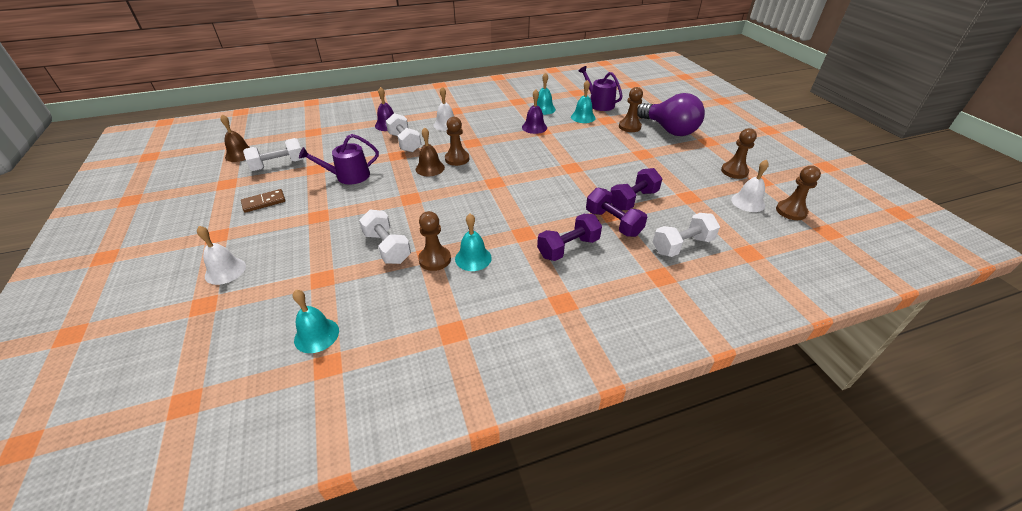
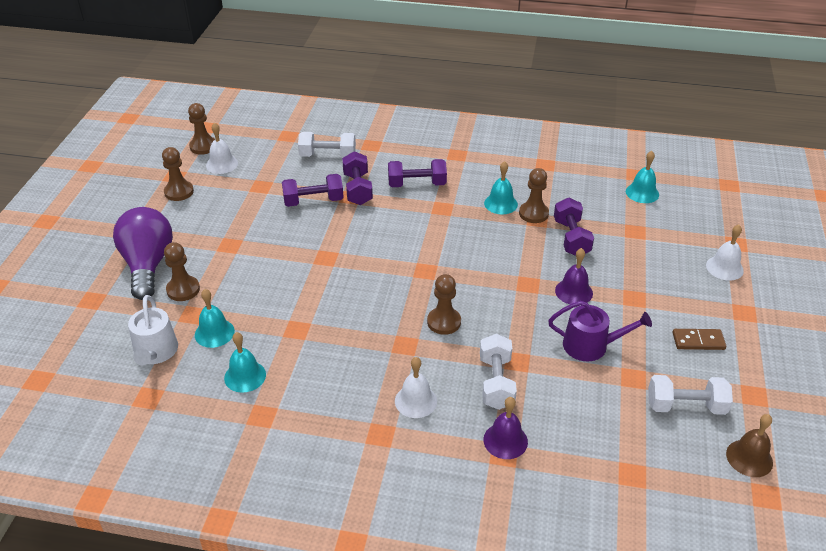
camera: 150 degrees left, 0 degrees up
(387, 247) = (571, 238): white dumbbell -> purple dumbbell
(430, 168) = (485, 319): brown bell -> none
(534, 127) = (299, 340): purple bell -> purple bell (574, 292)
(599, 104) = (155, 352): purple watering can -> white watering can

